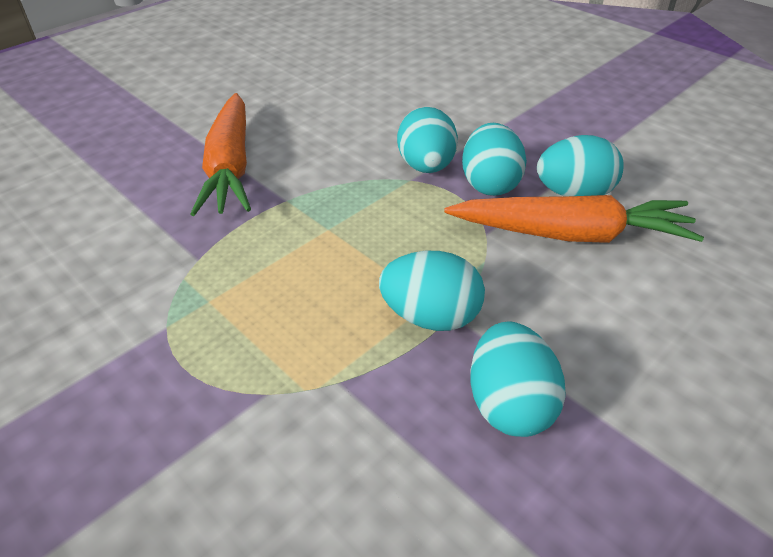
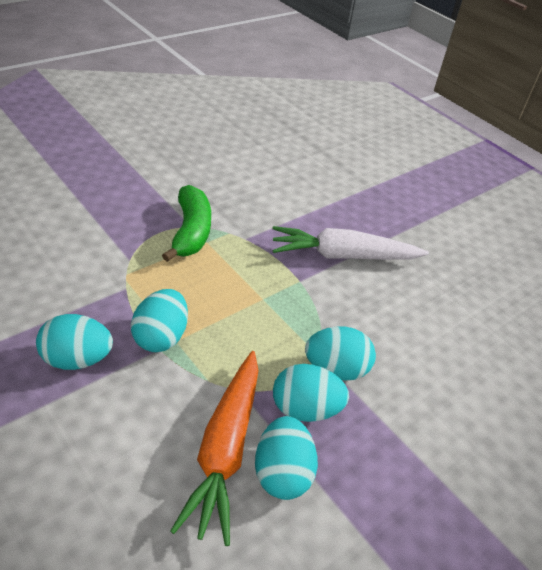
camera: 90 degrees right, 0 degrees up
(182, 323) = (191, 232): none -> green banana
(230, 167) = (343, 255): orange carrot -> white carrot

